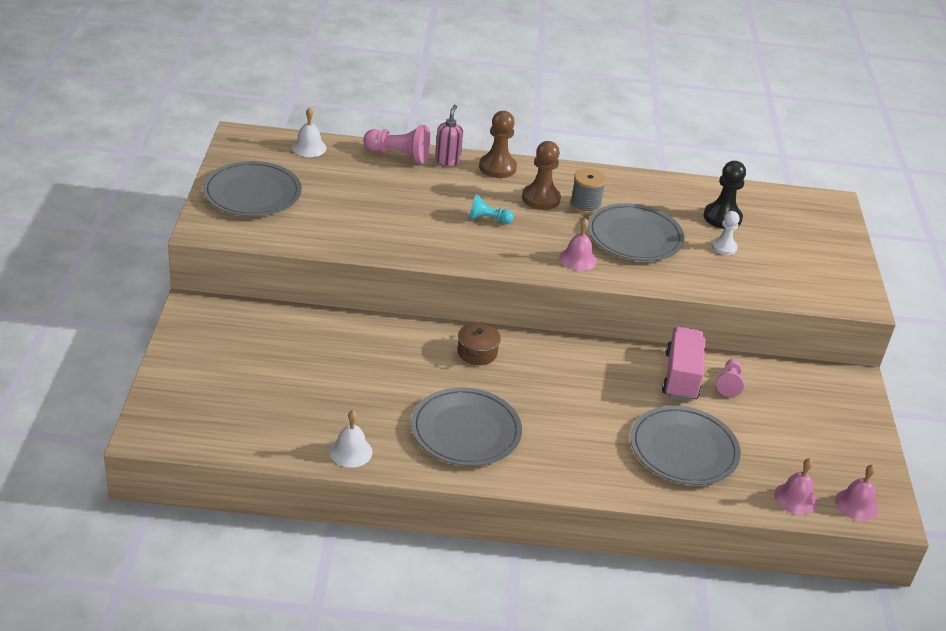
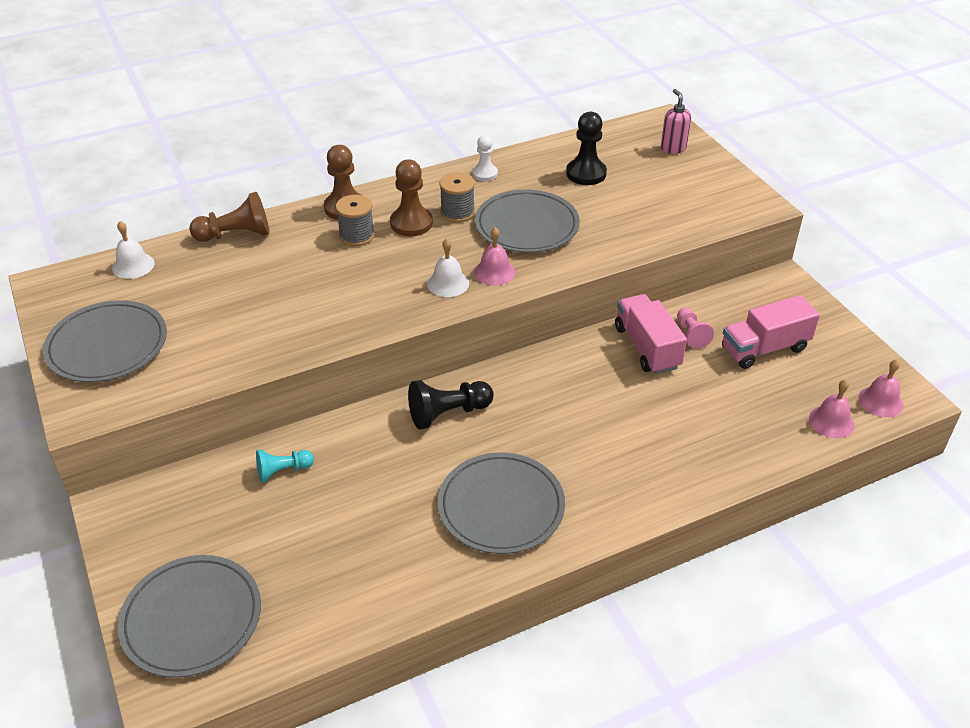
camera: 25 degrees left, 5 degrees up
(350, 451) = (405, 593): white bell -> white bell (448, 283)
(399, 155) = (236, 235): pink pawn -> brown pawn
(447, 160) = (290, 220): pink soap dispenser -> pink soap dispenser (673, 148)
(477, 352) = (448, 413): brown pot -> black pawn
(487, 219) = (377, 267): turquoise pawn -> turquoise pawn (283, 471)
(490, 191) = (357, 236): none -> grey spool
(683, 449) = (706, 421): grey plate -> grey plate (192, 618)
(724, 247) = (611, 202): white pawn -> white pawn (485, 174)
(786, 421) = (764, 348): none -> pink truck

